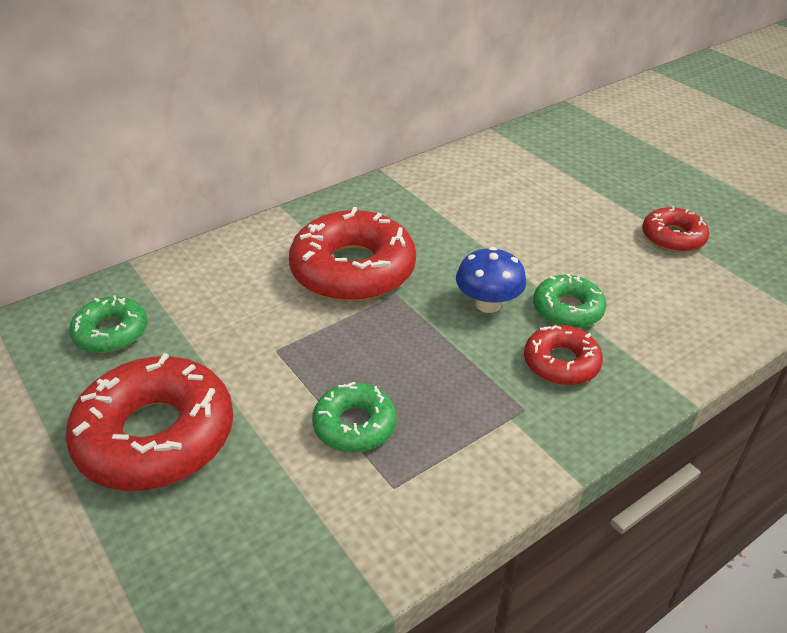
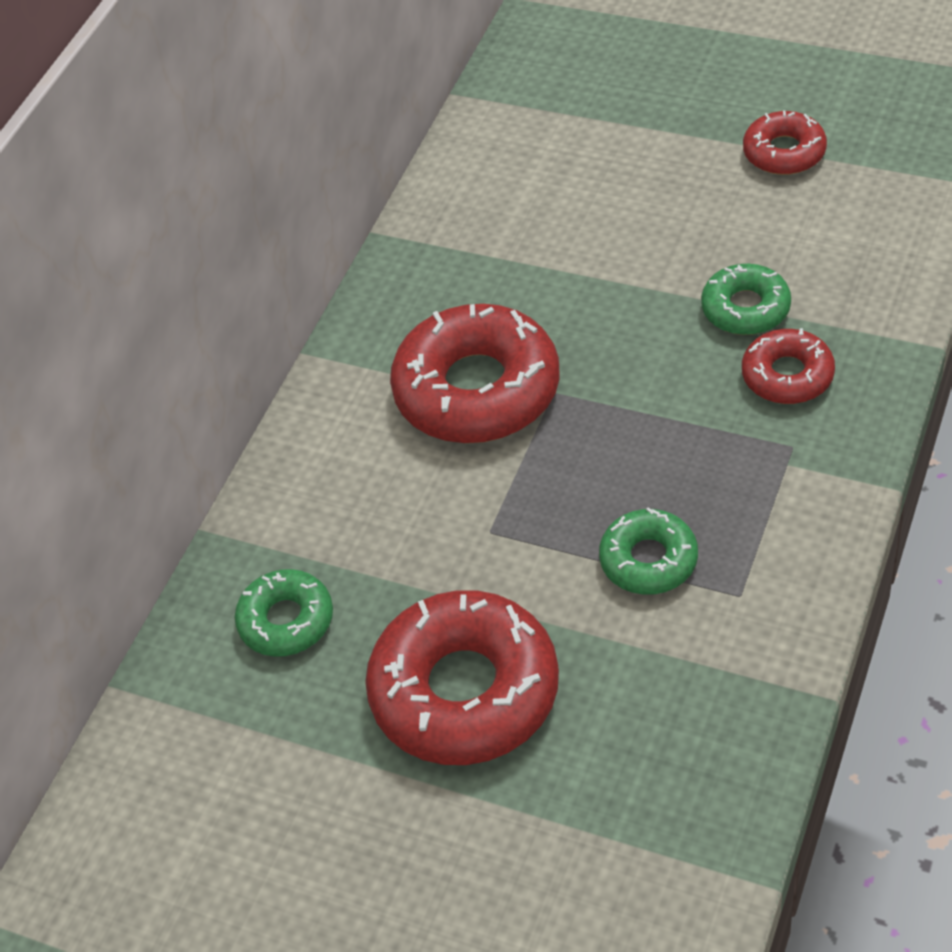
camera: 25 degrees left, 10 degrees up
(488, 304) = (660, 349): blue mushroom -> none

